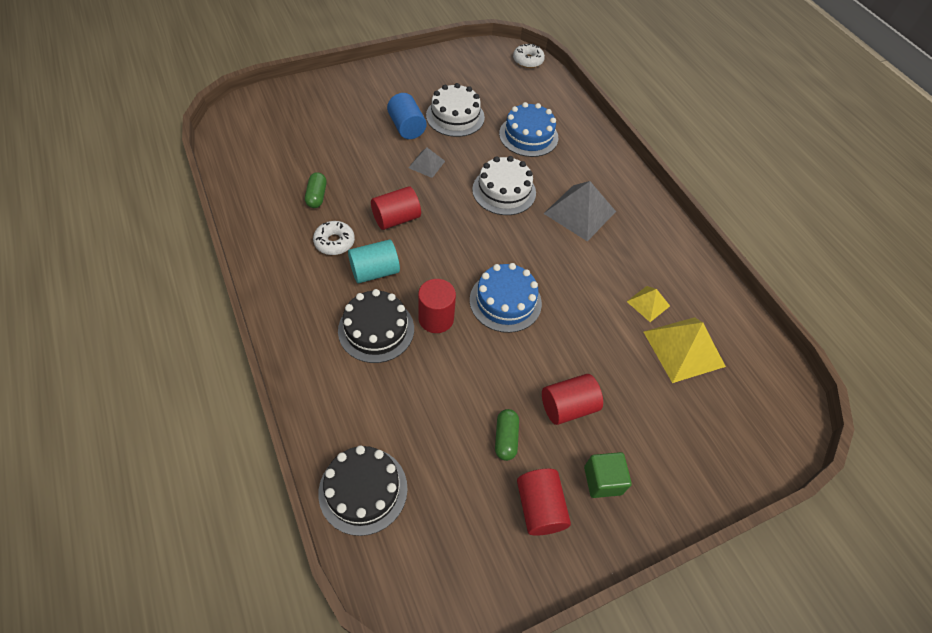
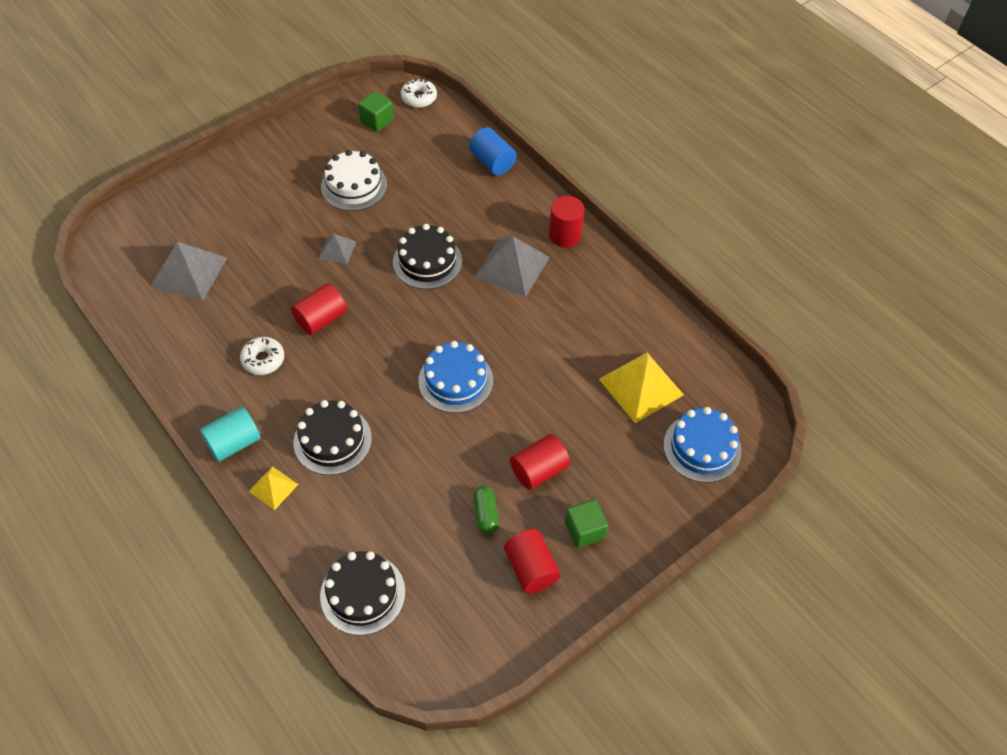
camera: 10 degrees left, 0 degrees up
(293, 155) = (189, 272): none -> grey pyramid
(316, 196) = (229, 313): green capsule -> none
(375, 271) = (314, 381): turquoise cylinder -> turquoise cylinder (234, 443)
(406, 127) = (304, 211): blue cylinder -> blue cylinder (492, 162)
(436, 318) = (390, 415): red cylinder -> red cylinder (565, 235)
(488, 70) = (377, 121): none -> green cube
(504, 191) = (427, 261): white cake -> black cake
(528, 136) = (439, 191): blue cake -> blue cake (702, 448)
(648, 303) = (599, 349): yellow pyramid -> yellow pyramid (273, 487)

